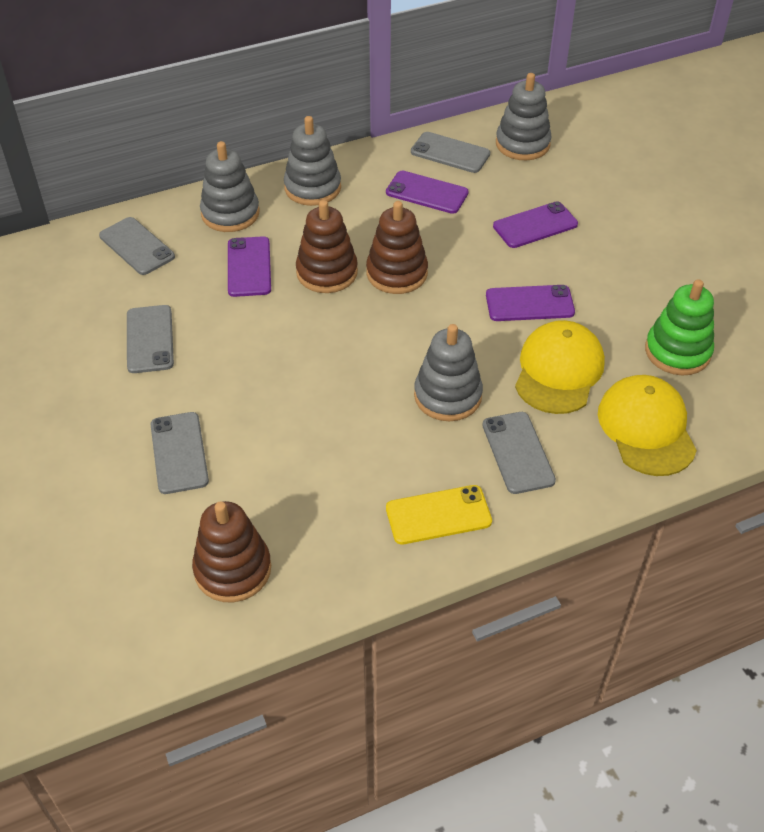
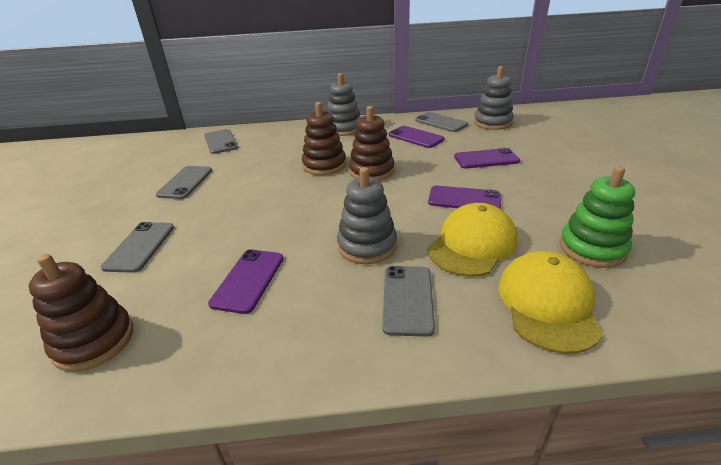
camera: 20 degrees right, 15 degrees down
(230, 213) = (286, 134): grey stacking toy -> none
(249, 267) = (277, 157): purple phone -> purple phone (248, 280)
(438, 515) = (303, 337): yellow phone -> none

